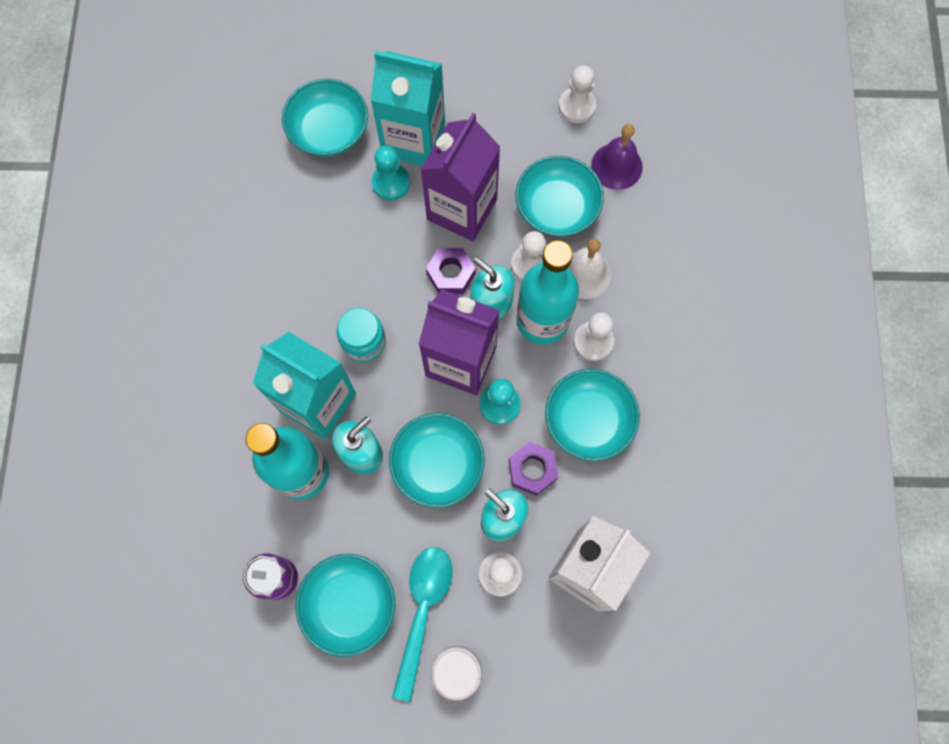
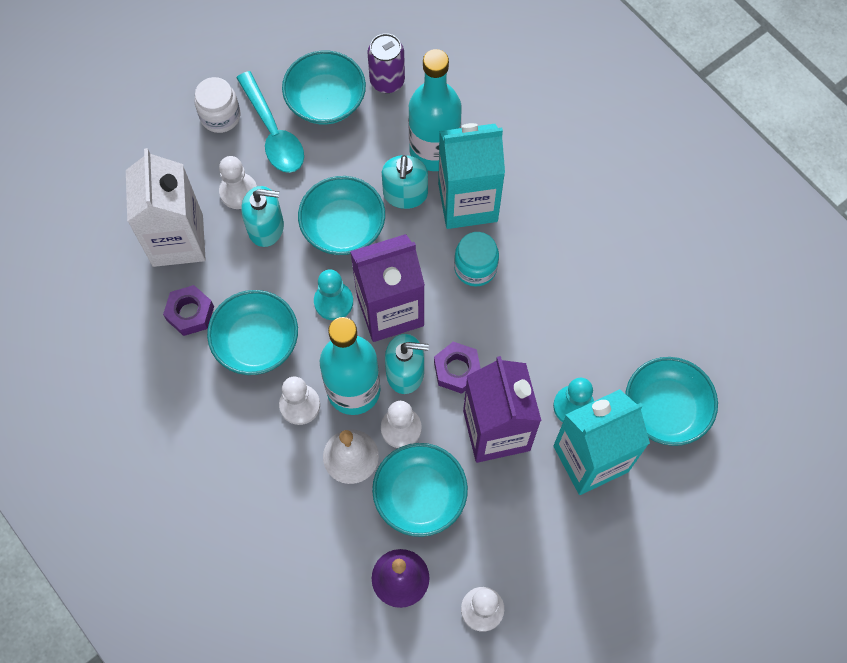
camera: 140 degrees right, 5 degrees down
(532, 470) = (271, 275): purple nut -> purple nut (190, 313)

